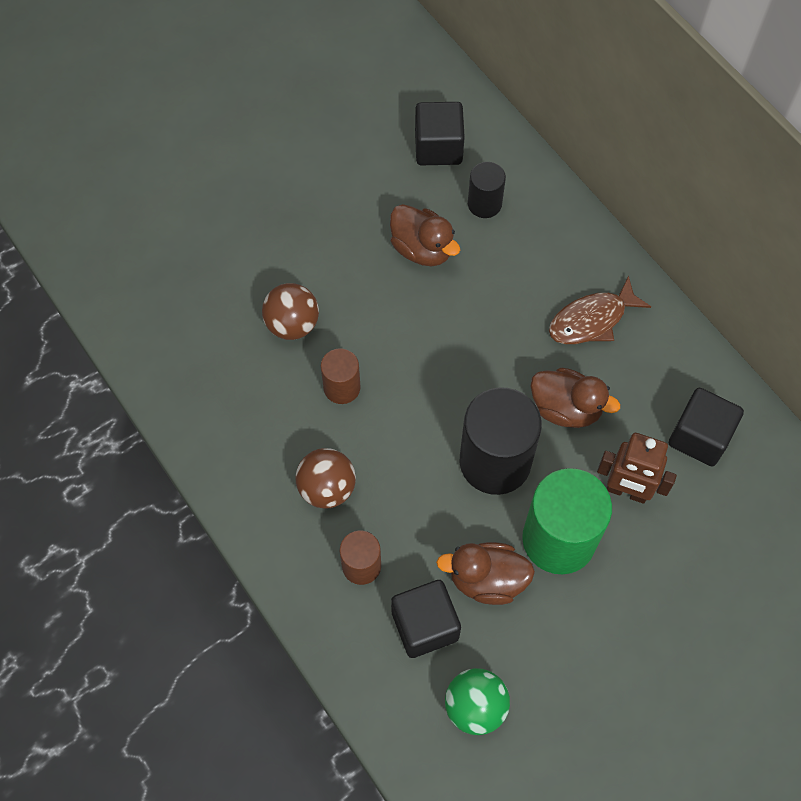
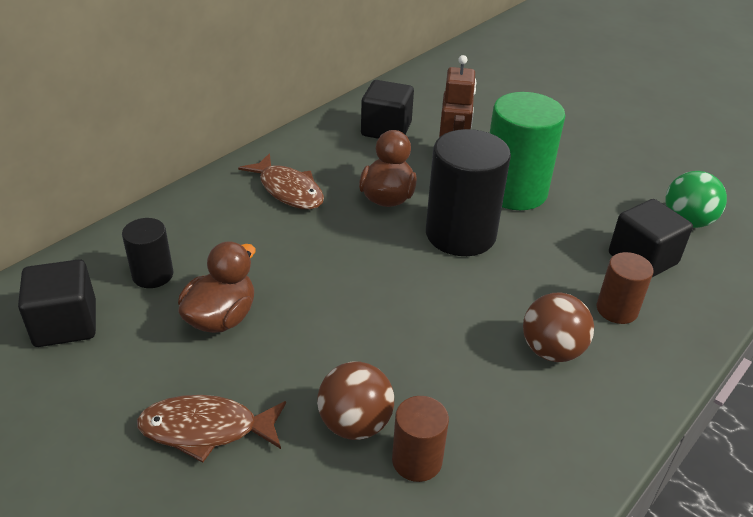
camera: 105 degrees left, 25 degrees down
(313, 232) = (206, 429): none -> brown fish
(342, 387) = (426, 359): brown cylinder -> brown cylinder (417, 460)
(487, 580) = (576, 227): brown duck -> none

